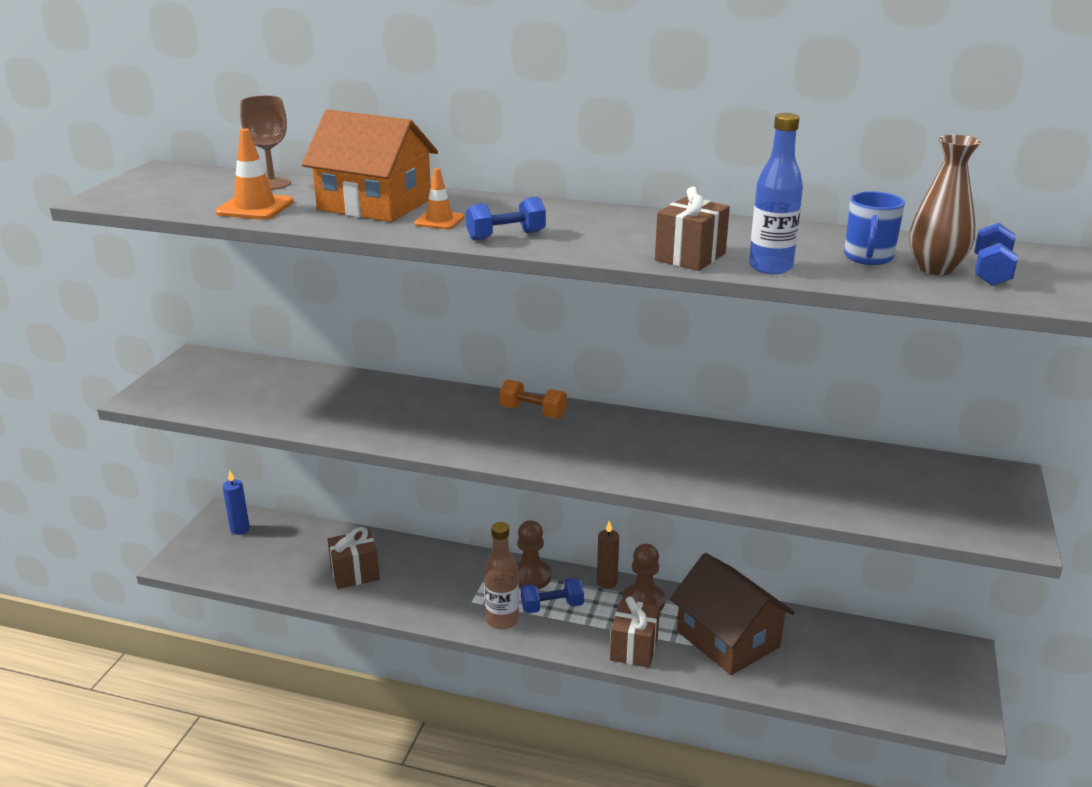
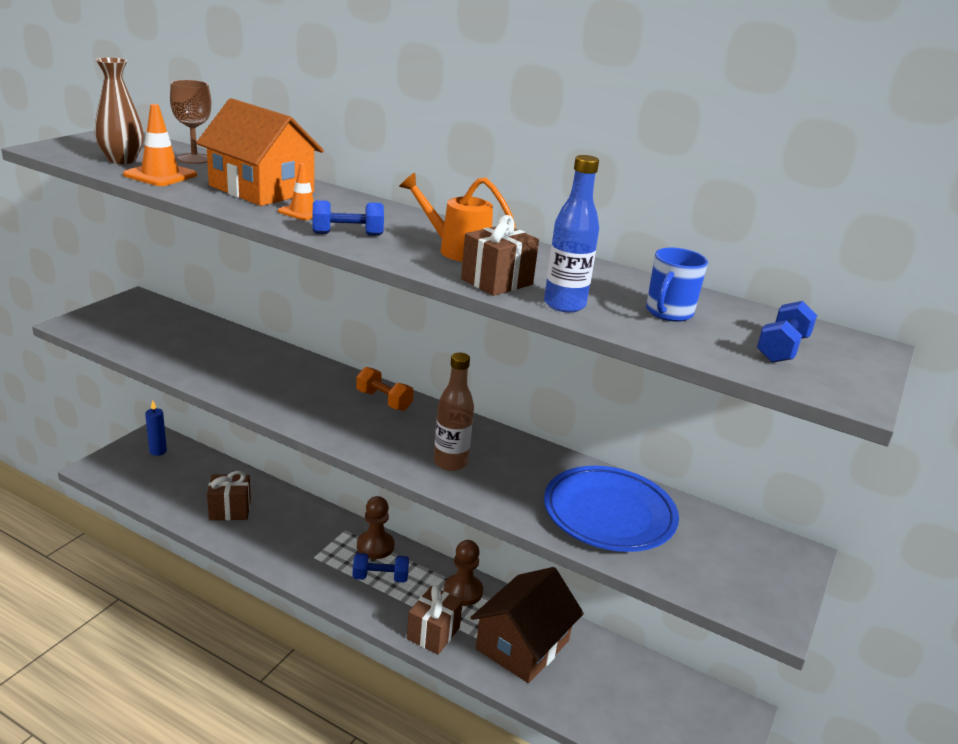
camera: 10 degrees right, 0 degrees up
(502, 620) = (331, 580): brown bottle -> brown bottle (450, 462)
(607, 582) = (439, 566): brown candle -> none
(625, 233) = (457, 250): none -> orange watering can
(728, 639) = (522, 645): brown house -> brown house turned 60 degrees clockwise
(818, 476) = (609, 514): none -> blue plate
(935, 268) = (727, 335): brown vase -> brown vase (122, 160)

